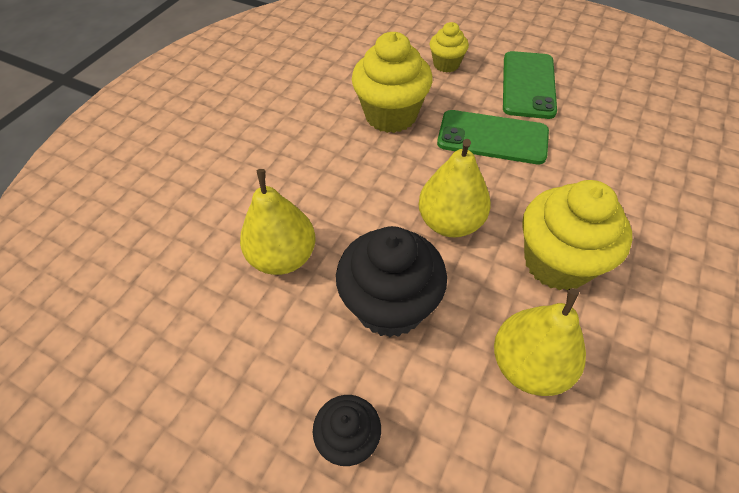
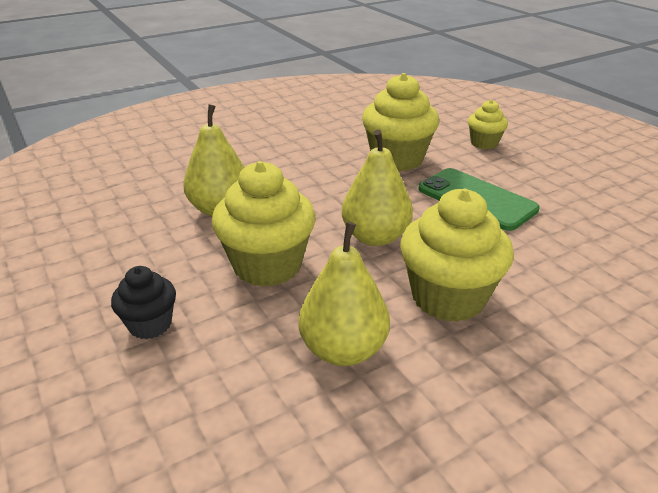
camera: 30 degrees right, 20 degrees down
(390, 306) = (267, 266): black cupcake -> yellow cupcake
(528, 85) = (553, 177): green phone -> none

